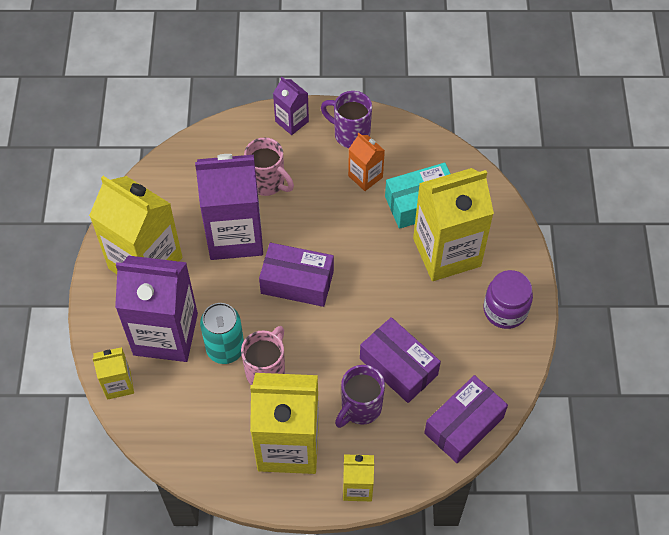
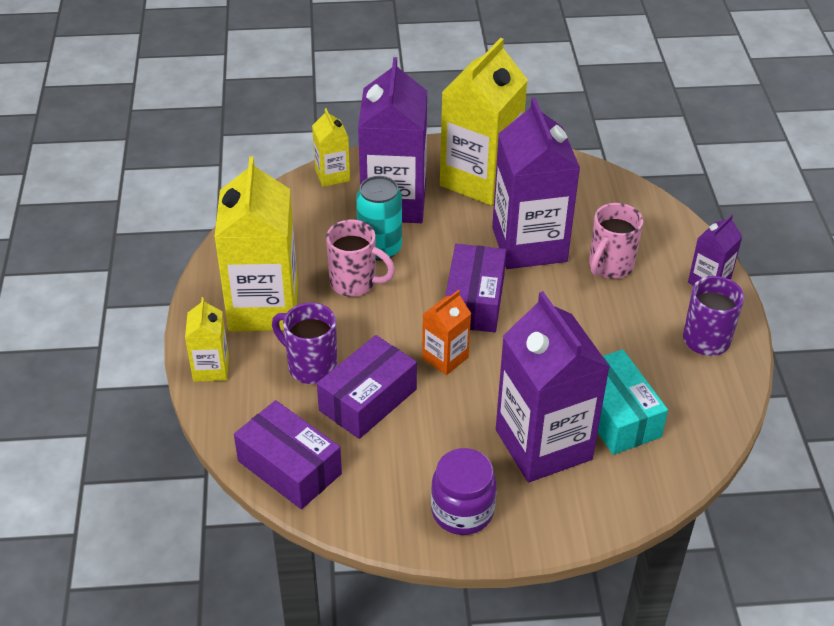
camera: 85 degrees right, 15 degrees down
(365, 176) = (643, 356): orange carton -> orange carton (445, 358)
(446, 252) = (543, 444): yellow carton -> purple carton

